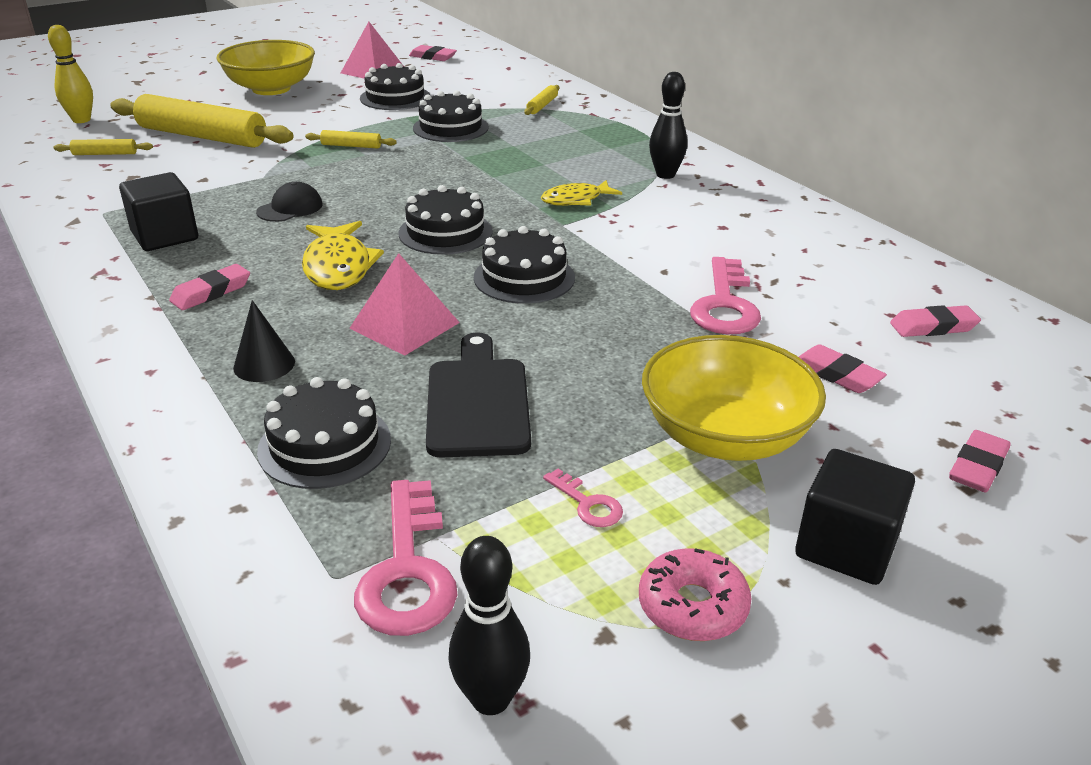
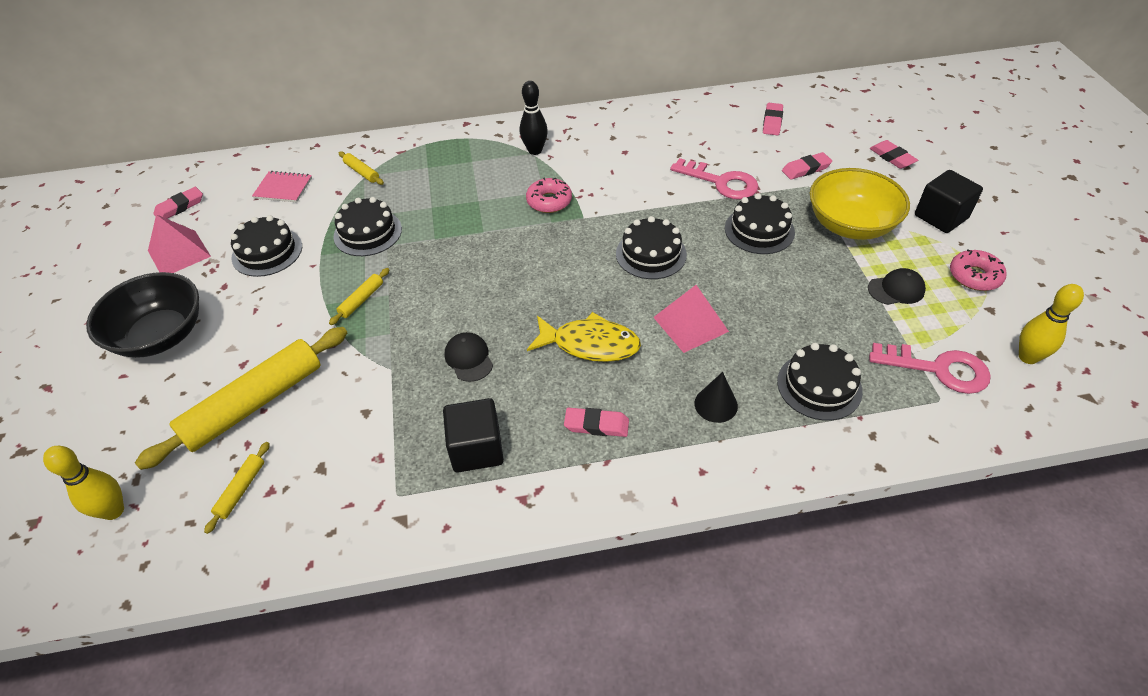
camera: 65 degrees left, 15 degrees up
(211, 292) = (596, 425): pink eraser -> pink eraser turned 60 degrees counterclockwise
(271, 89) = (160, 335): yellow bowl -> black bowl
(445, 232) = (564, 277): black cake -> black cake (759, 230)
(478, 401) = (792, 309): black cutting board -> none
(489, 83) = (283, 188): none -> pink notebook
(491, 699) = (1028, 357): black bowling pin -> yellow bowling pin
(576, 200) = (549, 201): yellow fish -> pink donut
(588, 504) = (896, 289): pink key -> black cap

